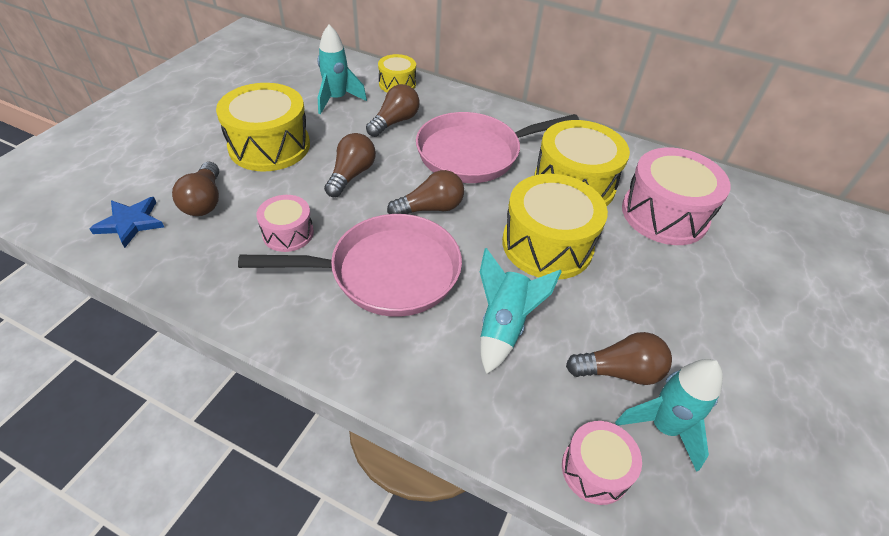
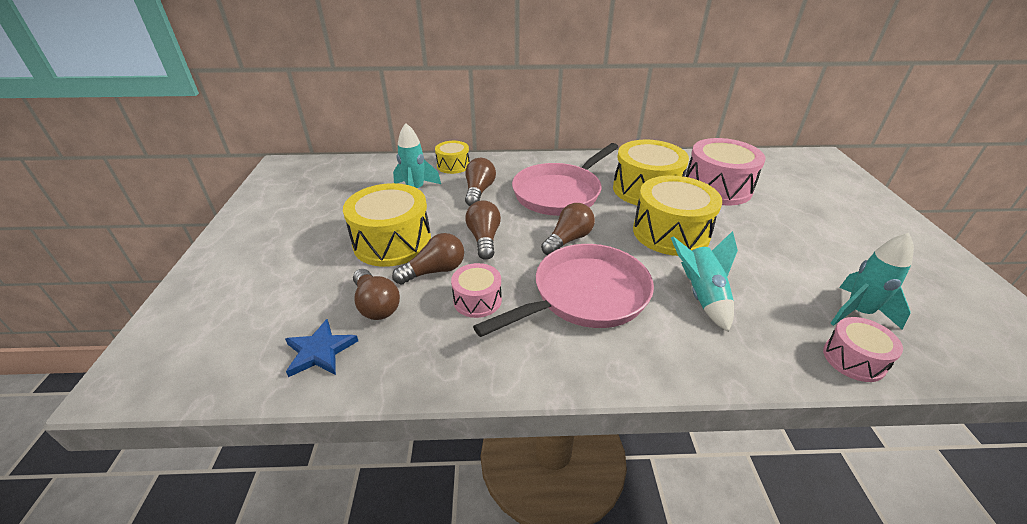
camera: 25 degrees left, 10 degrees down
(619, 371) = (798, 291): brown light bulb -> brown light bulb (435, 271)

